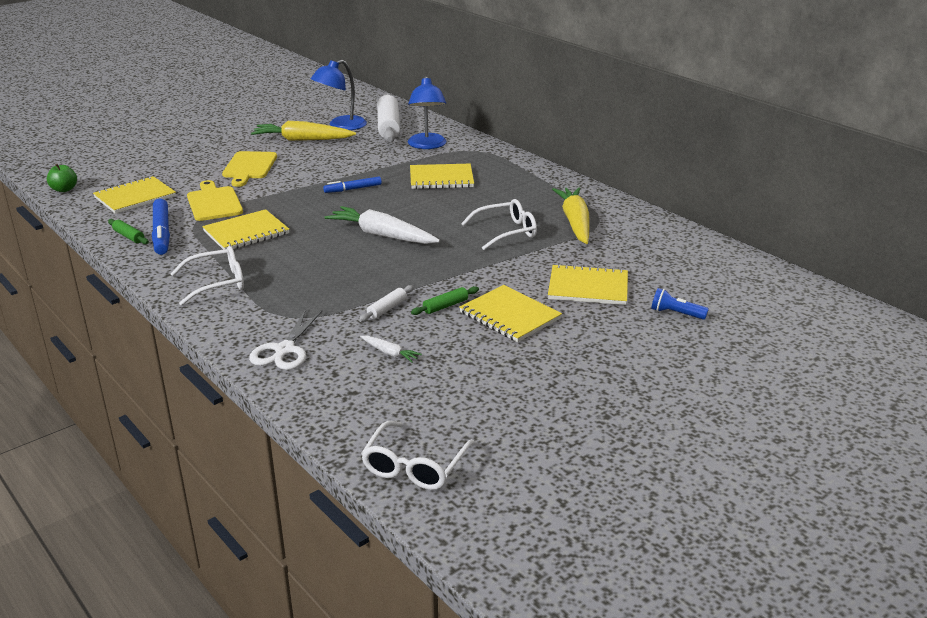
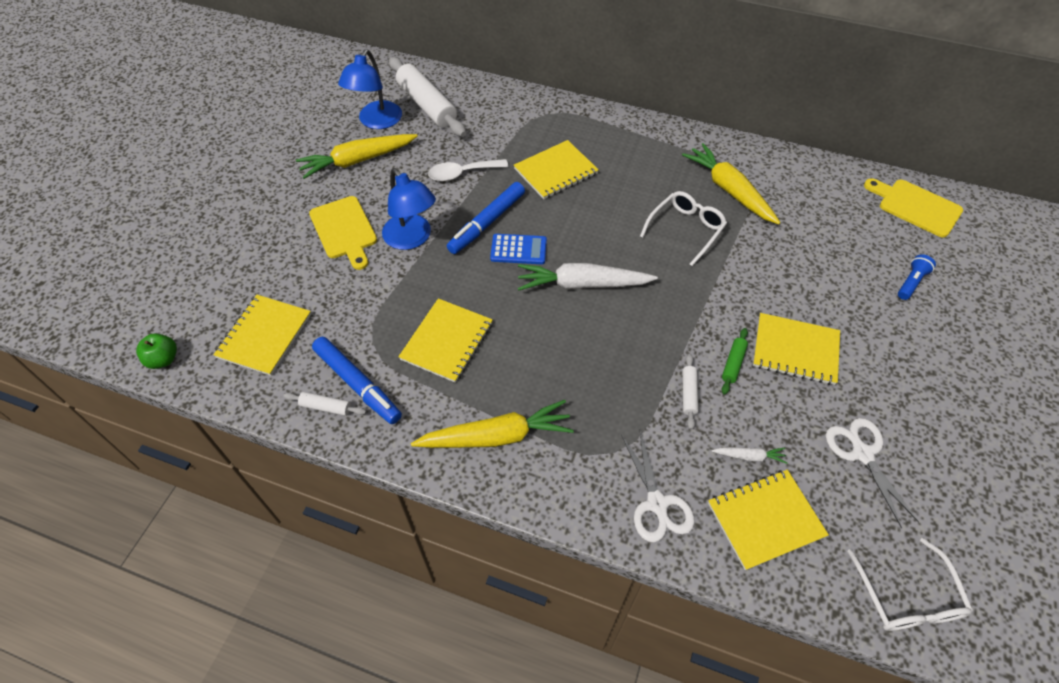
camera: 30 degrees left, 25 degrees up
(128, 236) = (326, 407): green rolling pin -> white rolling pin
(214, 203) = (364, 307): yellow cutting board -> yellow cutting board (915, 206)
(218, 283) = (496, 436): white glasses -> yellow carrot
(353, 189) = (487, 223): blue marker -> blue marker, size x1.63
(358, 207) = (518, 249): none -> blue calculator
(368, 163) = (462, 173): none -> white spoon
(427, 145) = (494, 123): blue lamp -> blue lamp (412, 239)
(488, 384) = (862, 454): none -> white scissors
(588, 287) = (819, 279): yellow notebook -> yellow notebook (765, 520)
(676, 313) = (911, 282): blue flashlight -> blue flashlight turned 135 degrees clockwise

